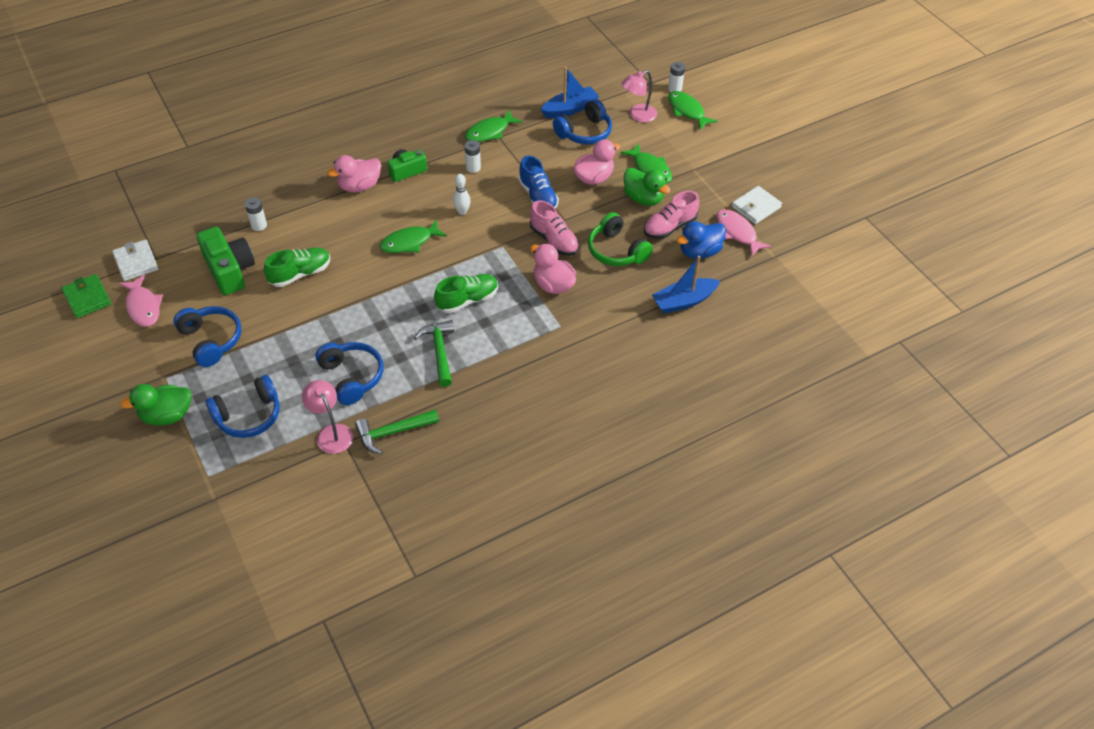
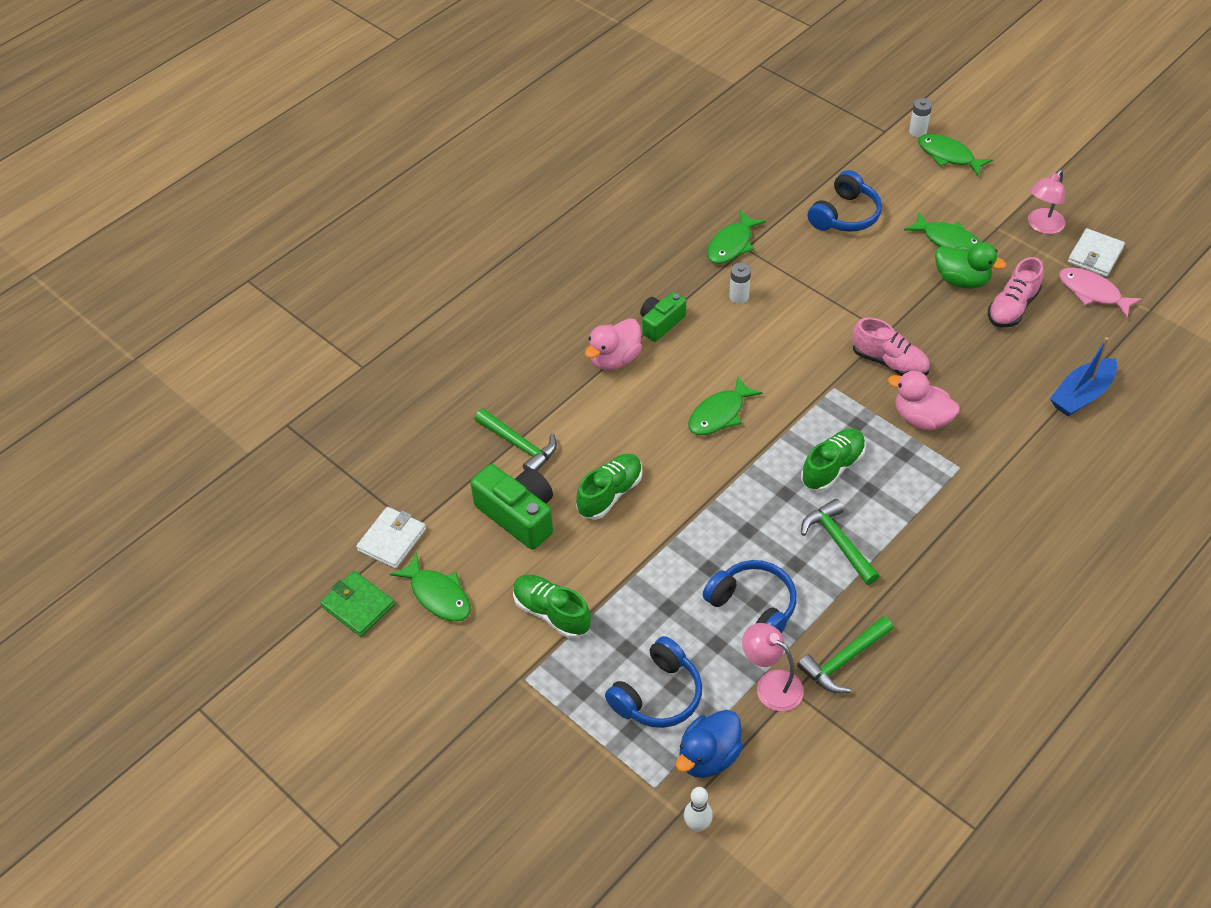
camera: 15 degrees left, 0 degrees up
(136, 262) = (392, 540): white wallet -> white wallet turned 75 degrees clockwise
(143, 306) = (438, 595): pink fish -> green fish
(167, 415) = (556, 727): green duck -> none
(211, 340) = (551, 613): blue headphones -> green shoe
(259, 225) = (519, 446): white battery -> green hammer
(462, 211) = (759, 357): white bowling pin -> white bowling pin (697, 825)
(538, 196) = (838, 312): blue shoe -> none
(570, 109) = (810, 190): blue boat -> none
(594, 178) = (889, 270): pink duck -> none
(616, 251) = (969, 354): green headphones -> none
(637, 115) = (894, 177): pink lamp -> pink lamp (1042, 226)
(699, 252) = (1063, 329): blue duck -> blue duck (708, 756)

